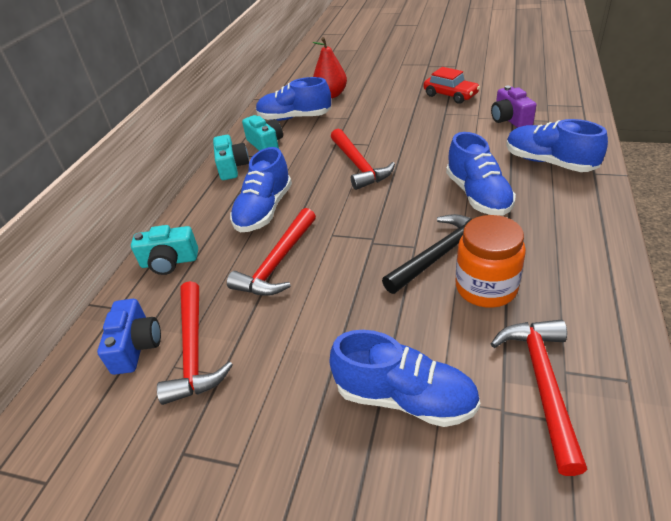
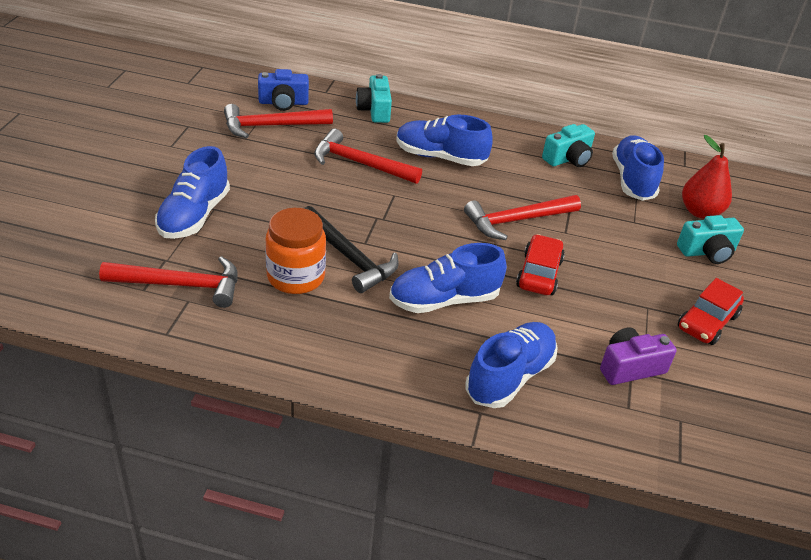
camera: 80 degrees right, 0 degrees up
(232, 167) = (521, 138): turquoise camera -> turquoise camera (707, 252)
(425, 154) = (539, 273): none -> red car

